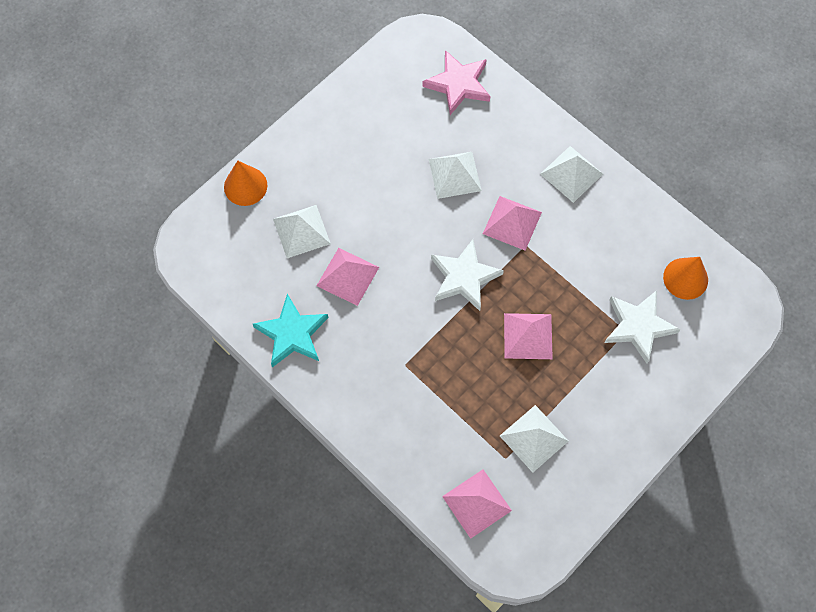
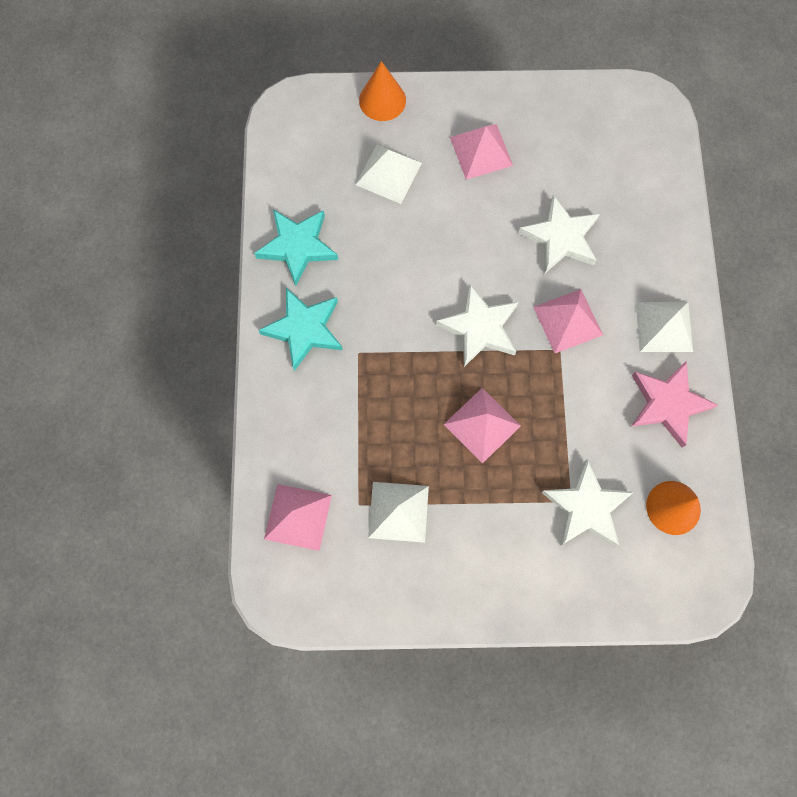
camera: 45 degrees right, 5 degrees up
(348, 276) = (387, 241): pink pyramid -> pink pyramid (481, 151)
(354, 383) = (304, 329): none -> turquoise star
(454, 174) = (560, 238): white pyramid -> white star
(458, 84) = (642, 167): pink star -> pink star (667, 404)

